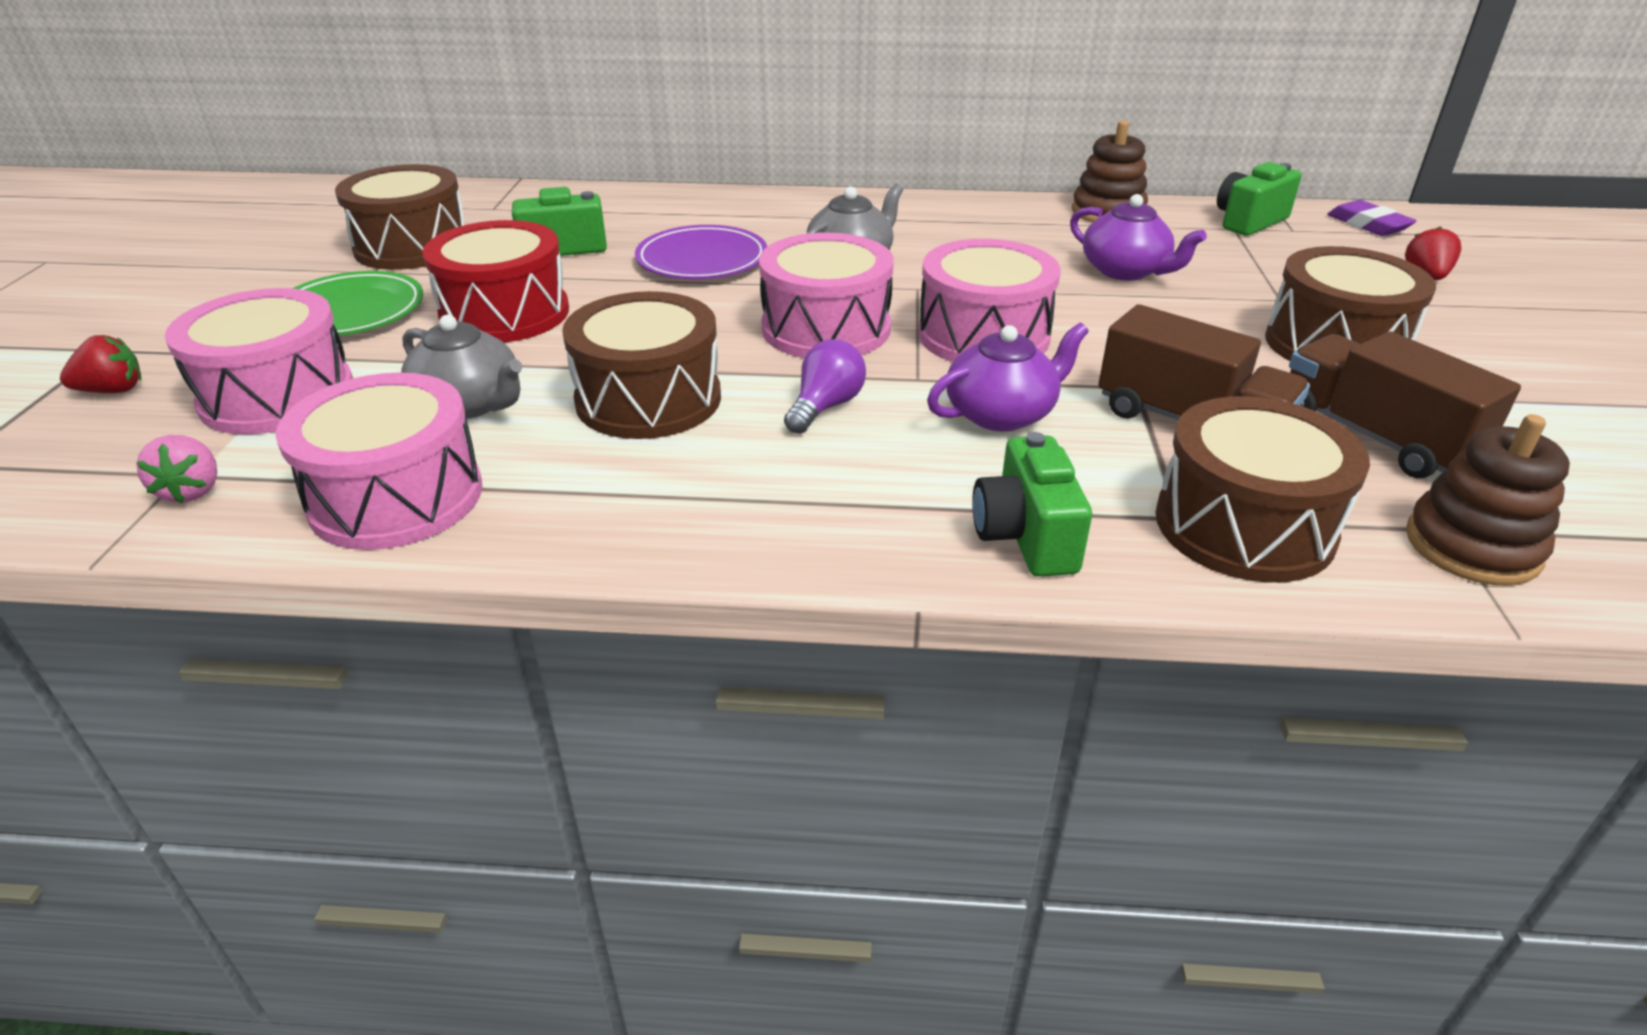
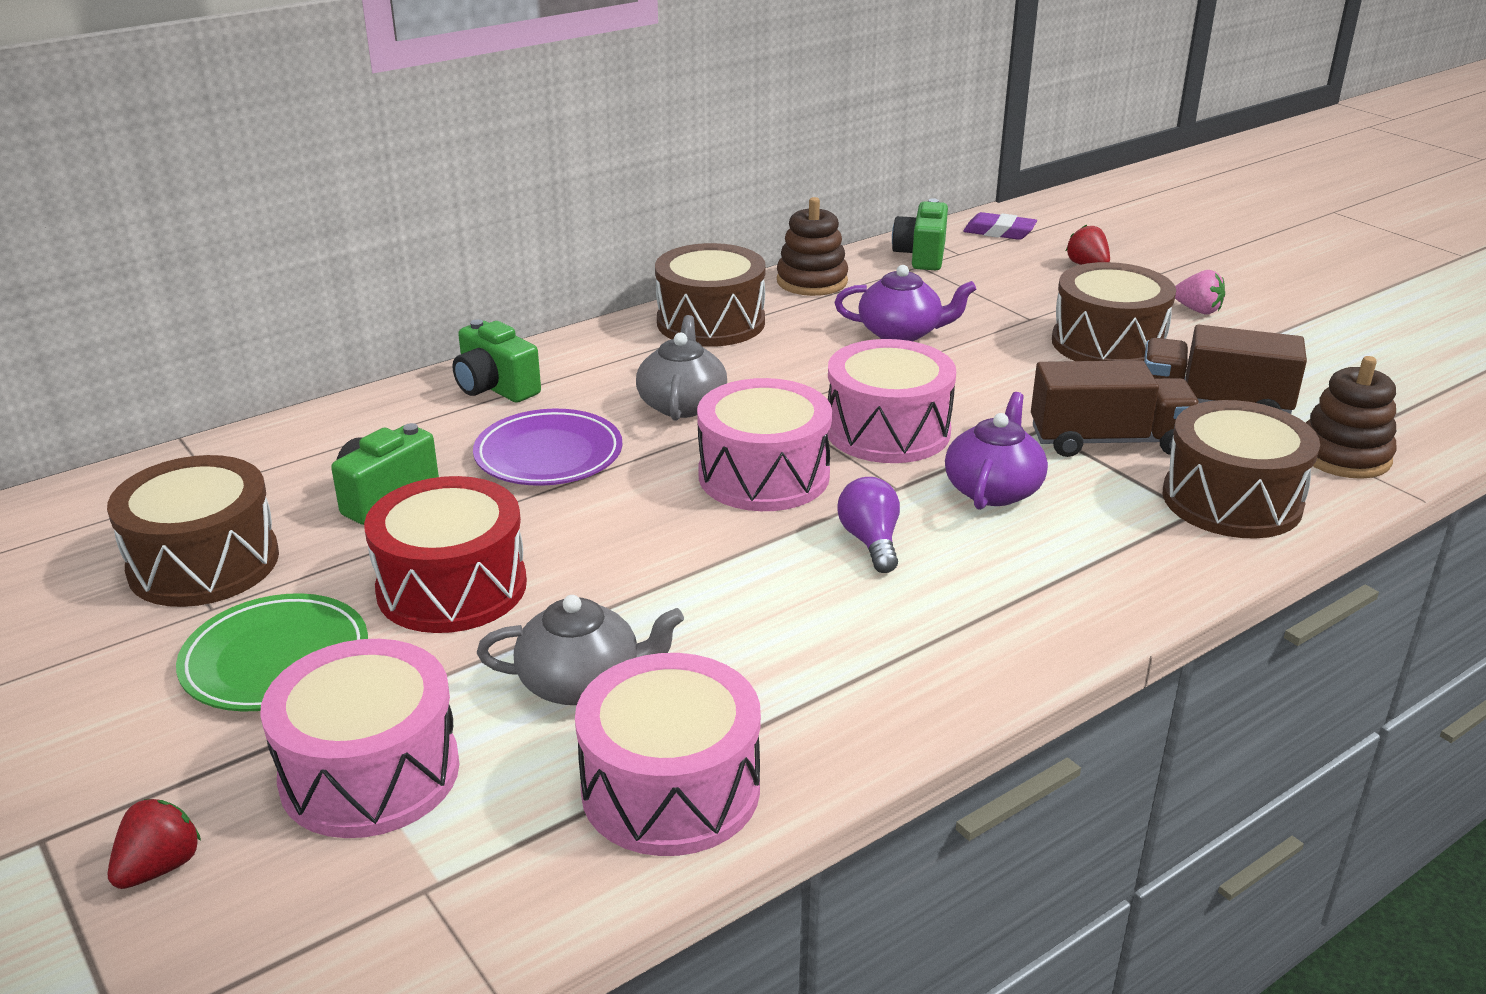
camera: 40 degrees left, 5 degrees down
(192, 491) = (468, 894): pink strawberry -> pink strawberry (1197, 310)
(648, 399) = (728, 602): brown drum -> brown drum (711, 322)
(1025, 537) = (1136, 571): green camera -> green camera (495, 388)

